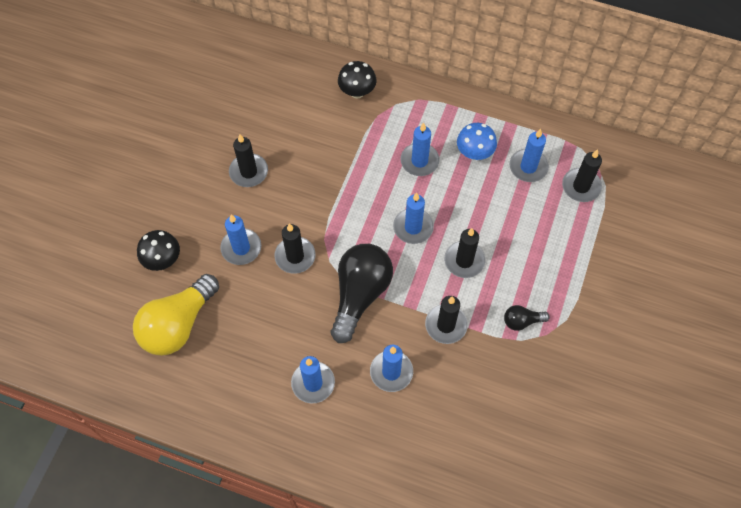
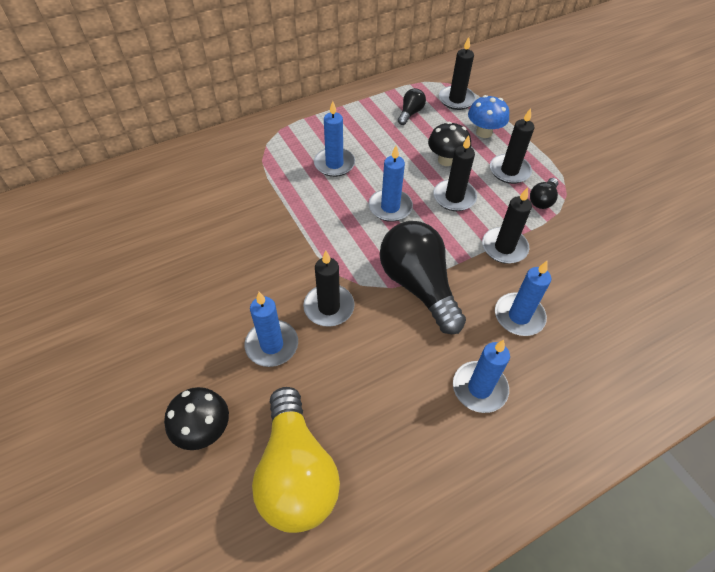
camera: 50 degrees left, 10 degrees down
(248, 172) = (200, 281): black candle -> black candle (509, 171)
(357, 92) = (224, 157): black mushroom -> black mushroom (446, 160)
(474, 153) = (365, 131): blue mushroom -> blue mushroom (484, 132)
(528, 167) = (410, 113): blue candle -> black light bulb

